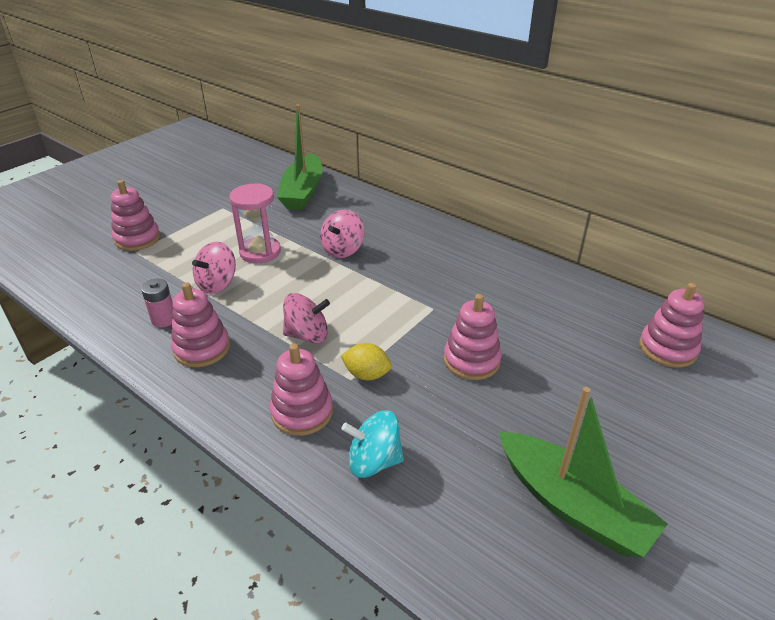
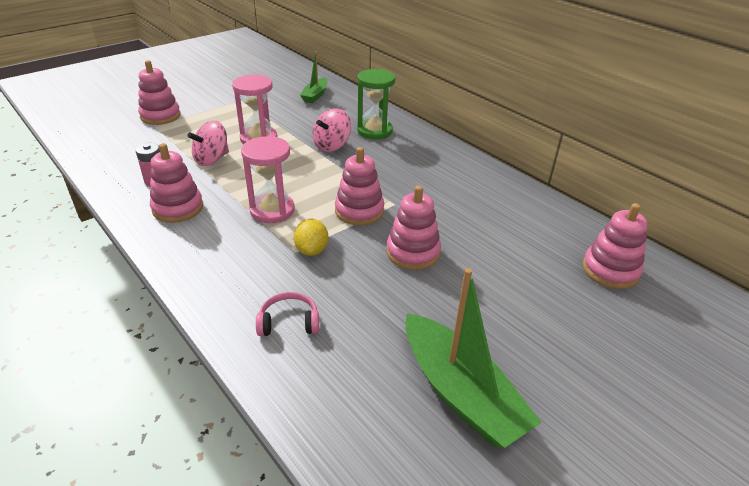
camera: 10 degrees right, 0 degrees up
(302, 192) = (315, 95): green boat -> green boat, size x0.56
(302, 412) = (242, 272): pink stacking toy -> pink stacking toy (359, 211)
(307, 335) = (272, 210): pink spinning top -> pink hourglass
(367, 374) = (312, 250): yellow lemon -> yellow lemon turned 60 degrees clockwise
(374, 461) = (289, 322): turquoise spinning top -> pink headphones
(382, 226) = (374, 131): none -> green hourglass

